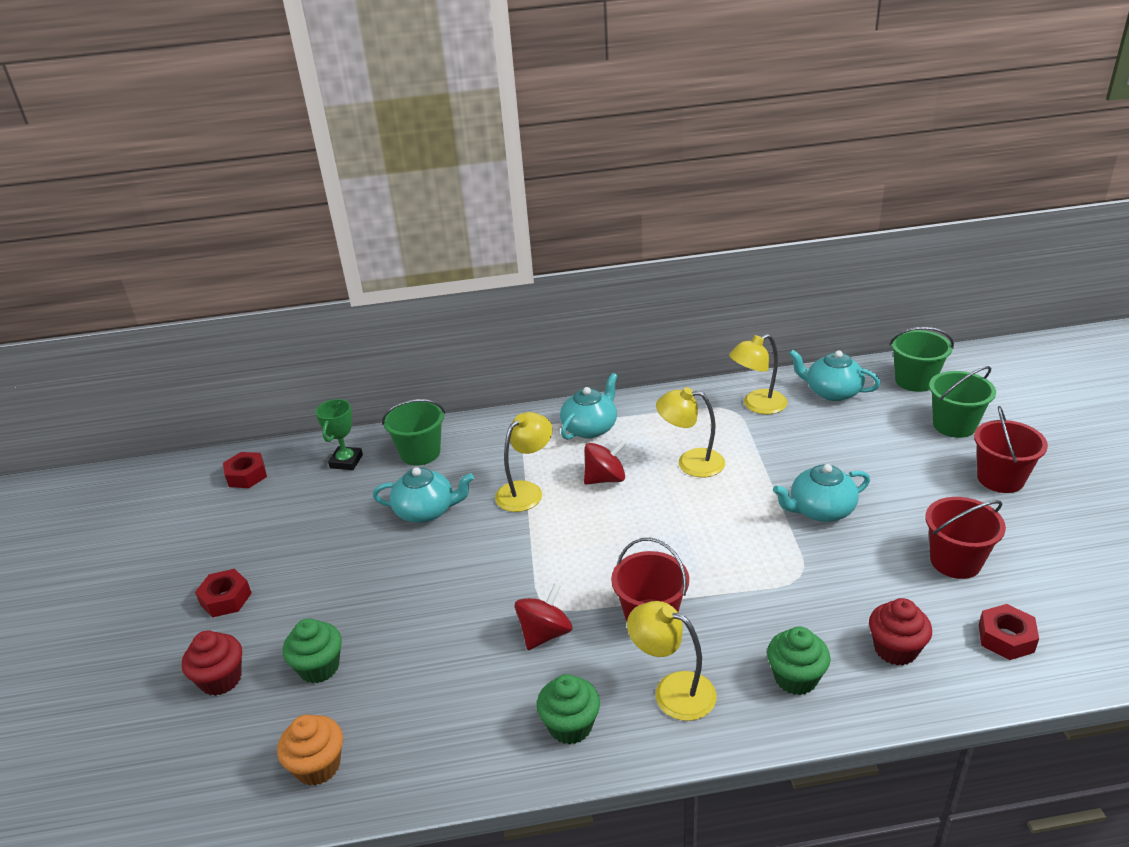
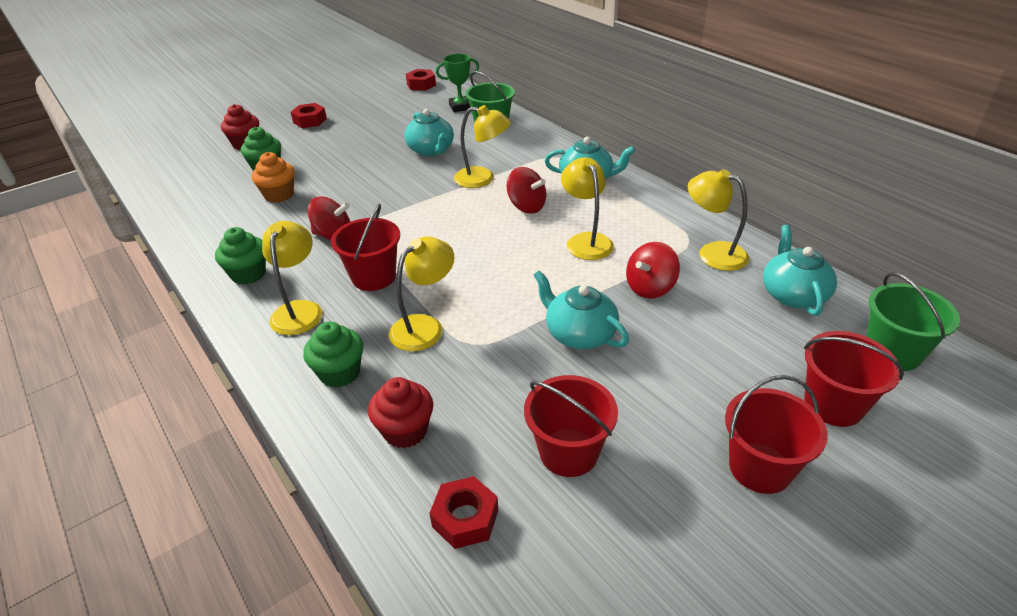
camera: 60 degrees right, 5 degrees up
(318, 766) = (189, 196): orange cupcake -> orange cupcake (279, 195)
(757, 600) = (425, 326): none -> yellow lamp
(782, 452) = (650, 288): none -> red spinning top
(954, 425) = (833, 405): green bucket -> red bucket

